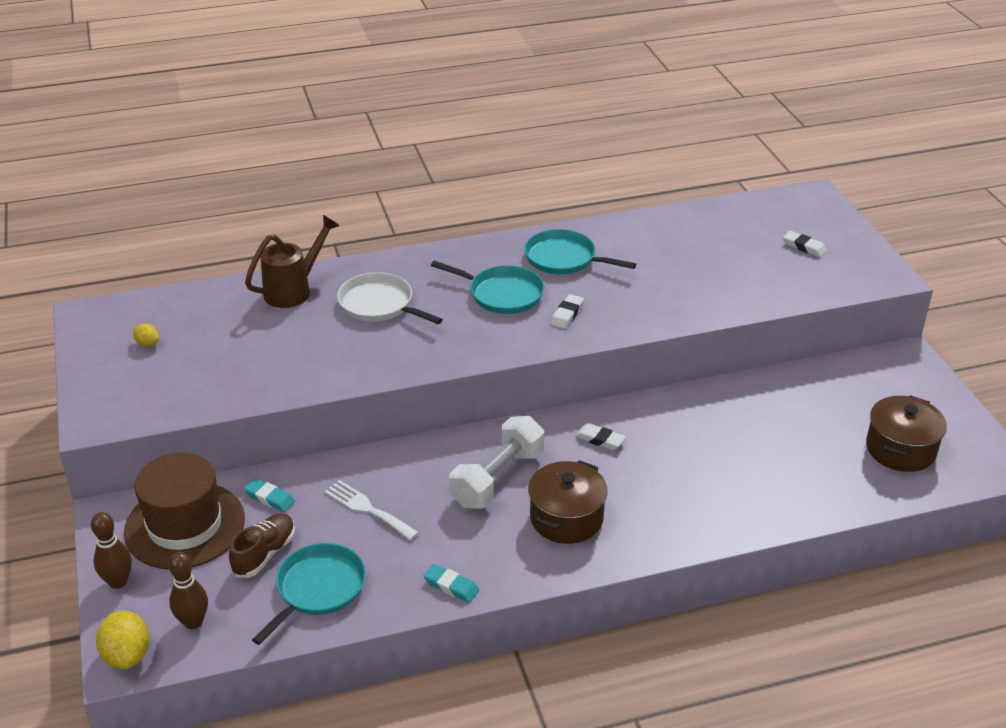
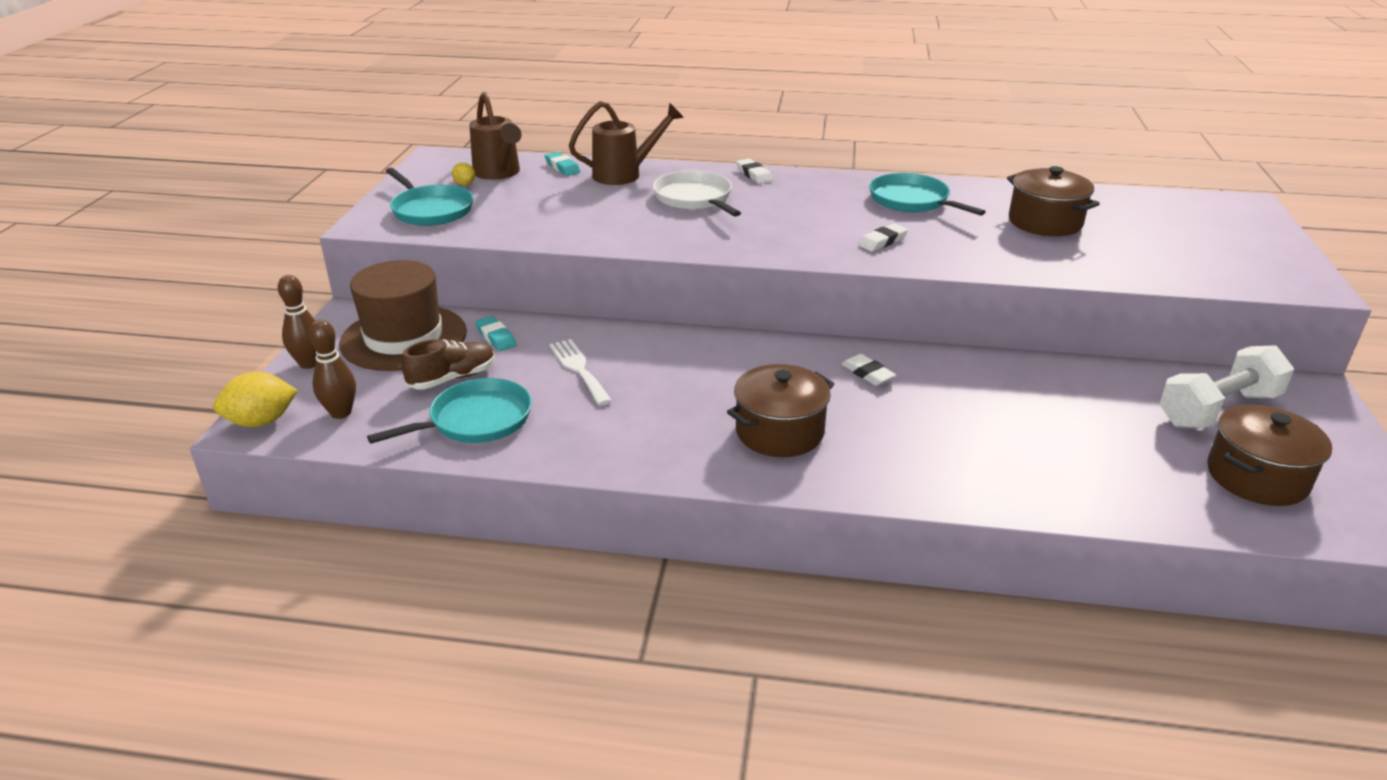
camera: 25 degrees right, 5 degrees down
(127, 655) = (261, 421): yellow lemon -> yellow lemon turned 60 degrees clockwise
(171, 321) = (499, 174): none -> brown watering can
(451, 586) = (608, 456): turquoise eraser -> turquoise eraser (562, 167)
(497, 478) = (730, 378): white dumbbell -> white dumbbell (1218, 409)
(502, 294) = (824, 214): turquoise pan -> turquoise pan (430, 210)
(679, 257) = (1045, 222): none -> brown pot
(804, 247) = (1209, 241): white eraser -> white eraser (753, 174)

